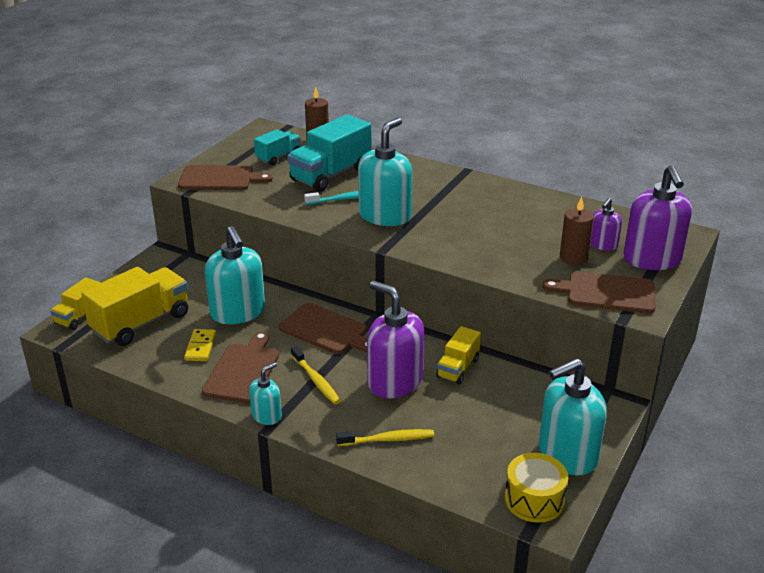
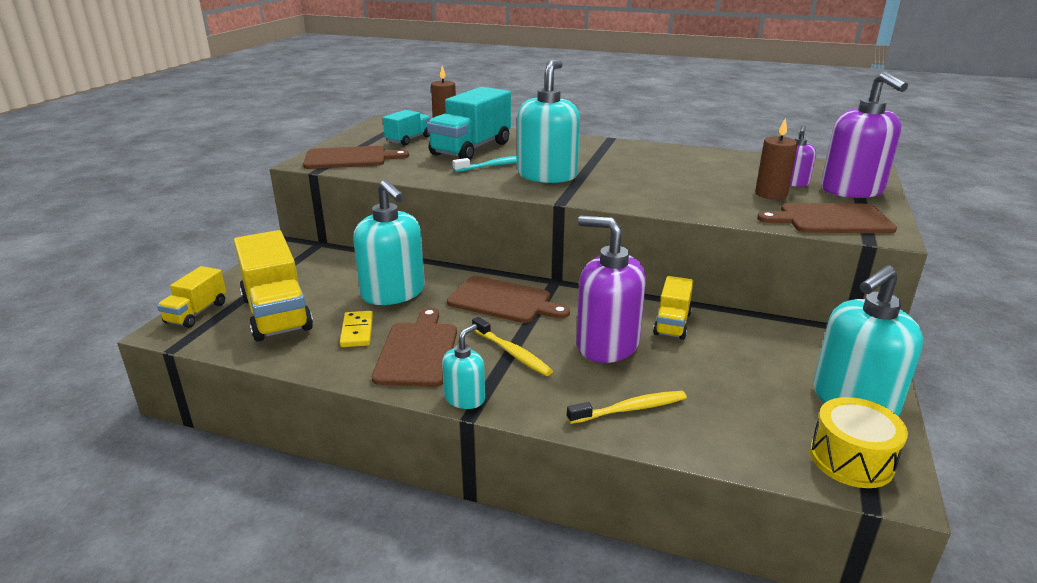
camera: 10 degrees left, 5 degrees down
(141, 323) = (276, 313): yellow truck -> yellow truck turned 120 degrees clockwise

